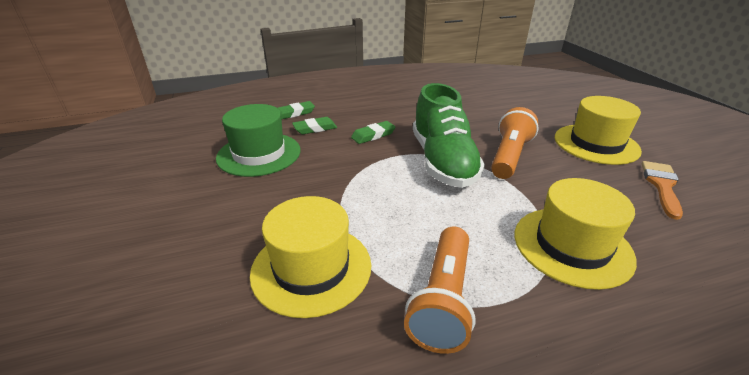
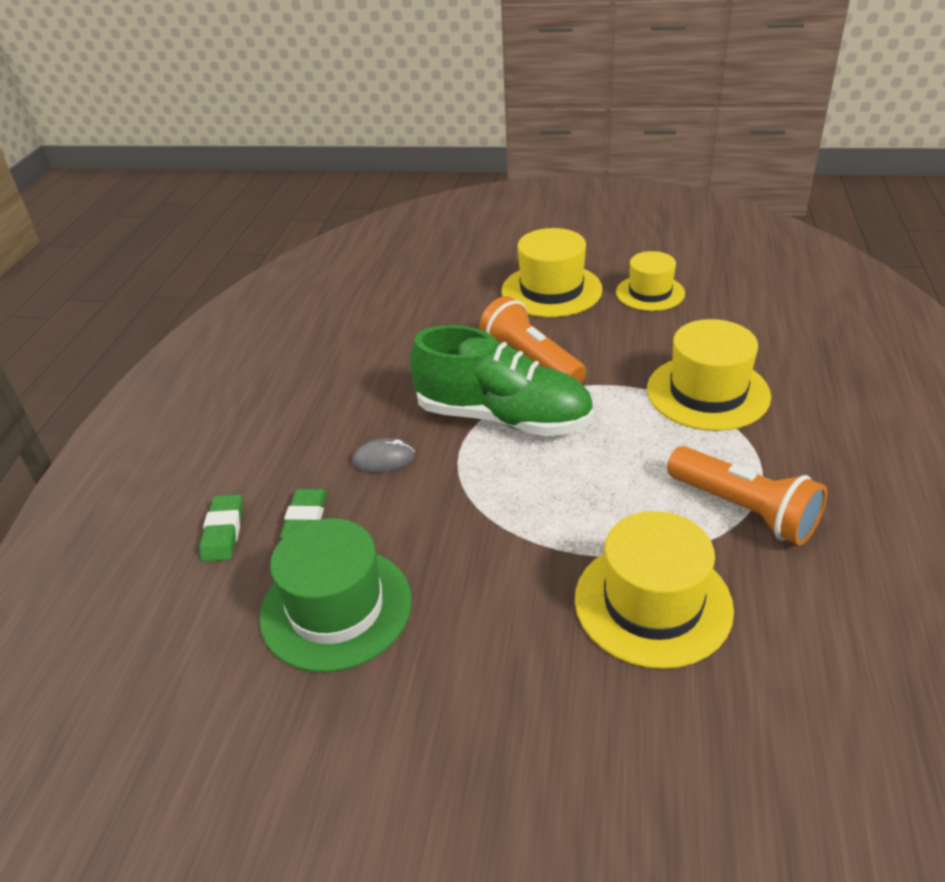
camera: 60 degrees left, 5 degrees up
(373, 135) = (383, 459): green eraser -> grey mouse
(661, 185) = (650, 293): orange brush -> yellow hat

